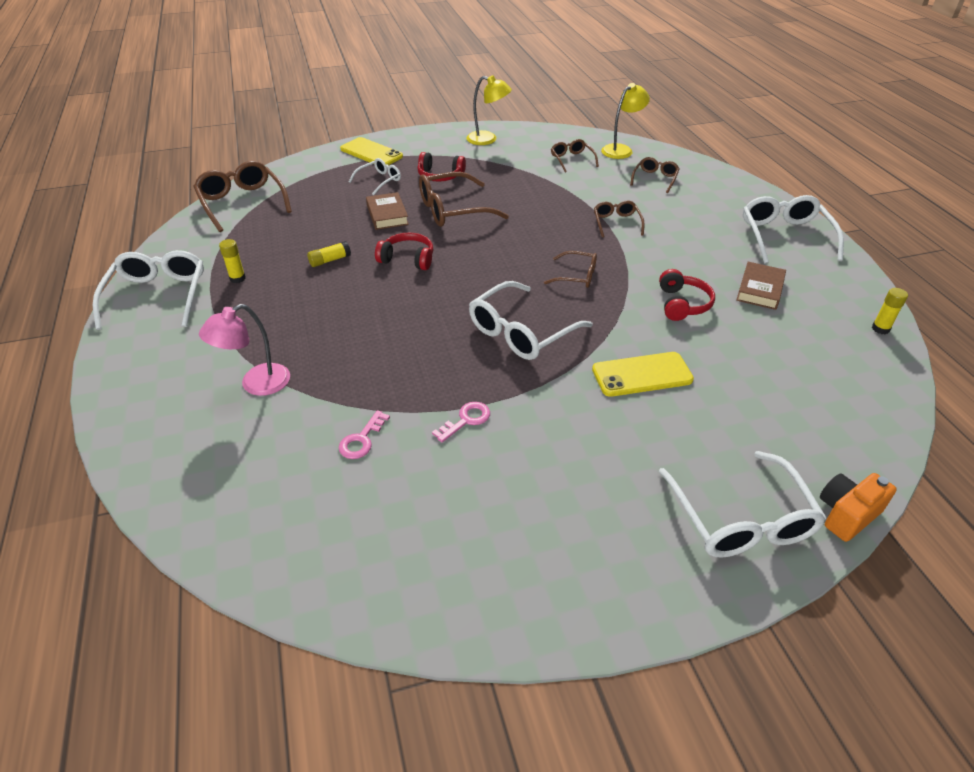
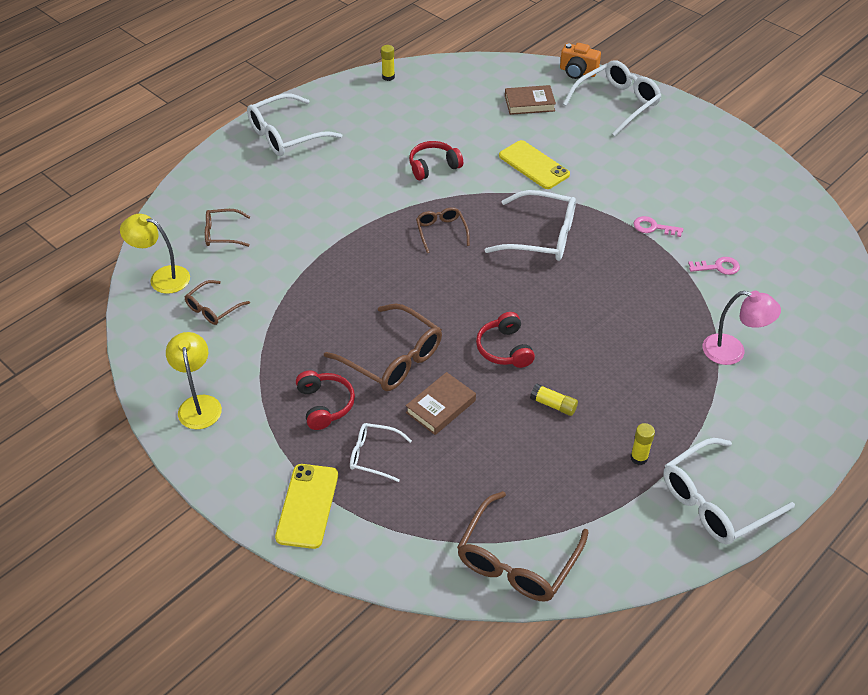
camera: 120 degrees left, 5 degrees up
(616, 223) = (333, 234): brown glasses -> none
(760, 289) = (381, 134): brown book -> brown book (529, 103)

